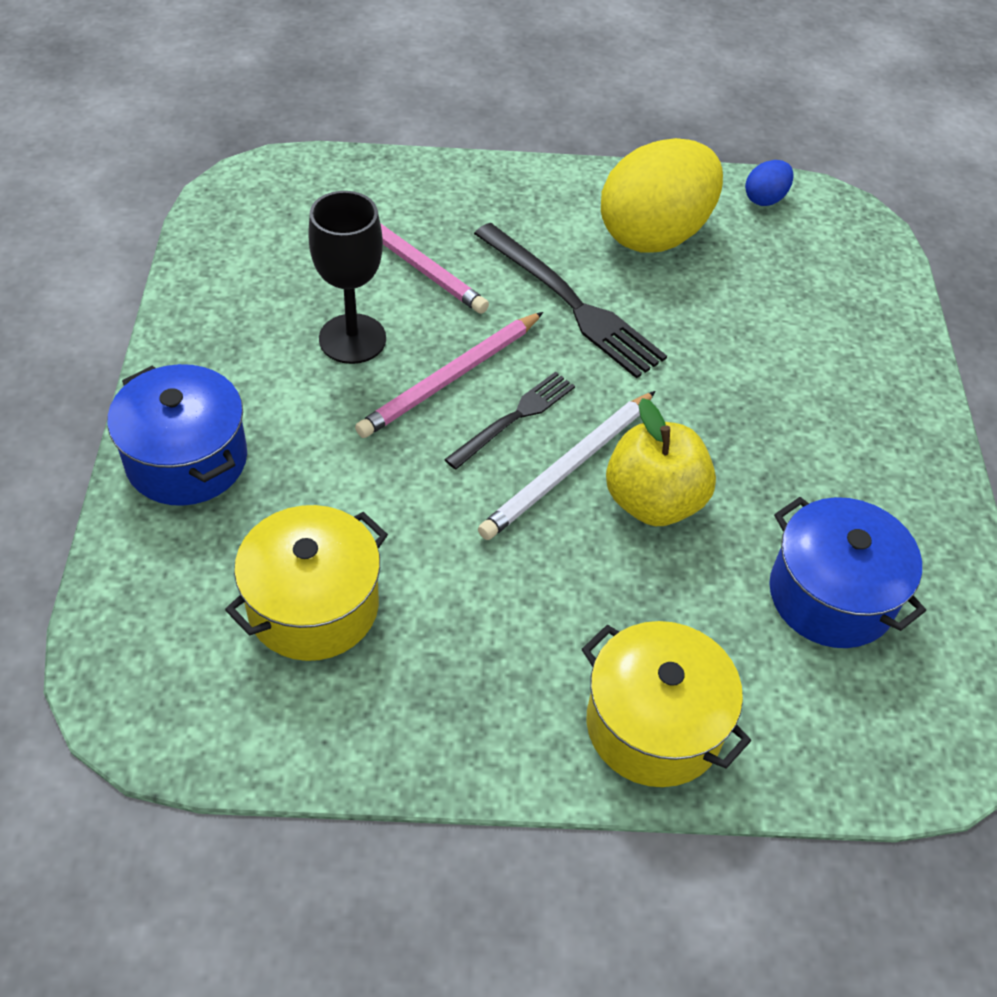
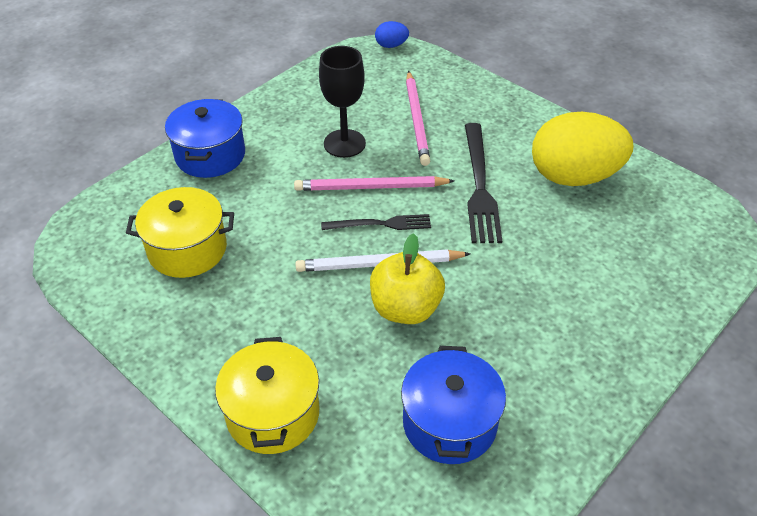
camera: 45 degrees right, 5 degrees down
(765, 199) = (673, 192): blue egg -> blue egg (391, 45)

